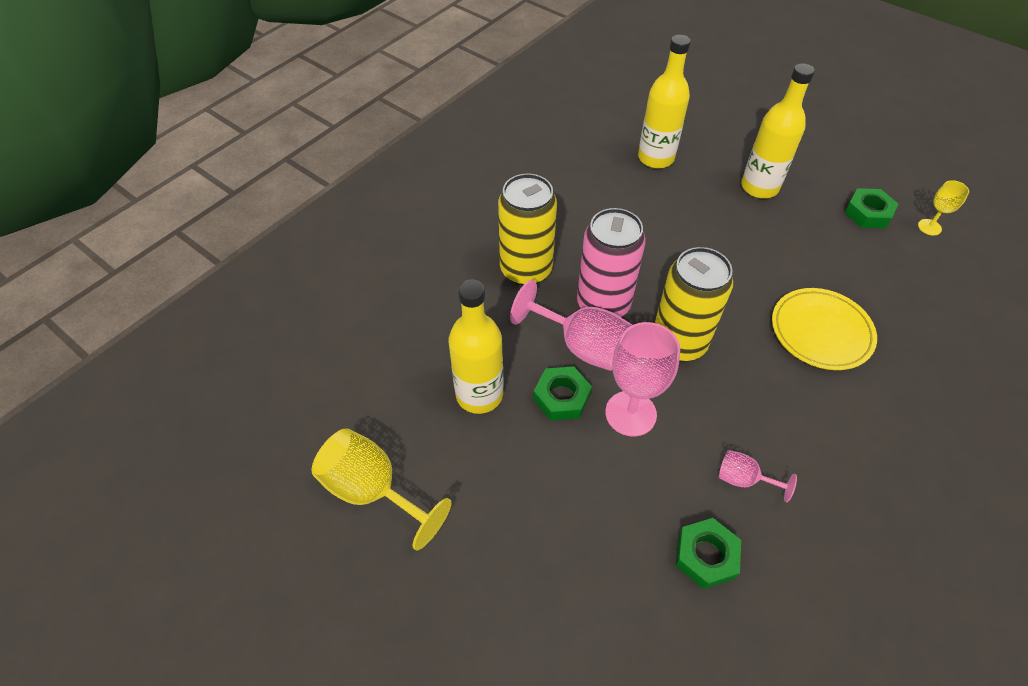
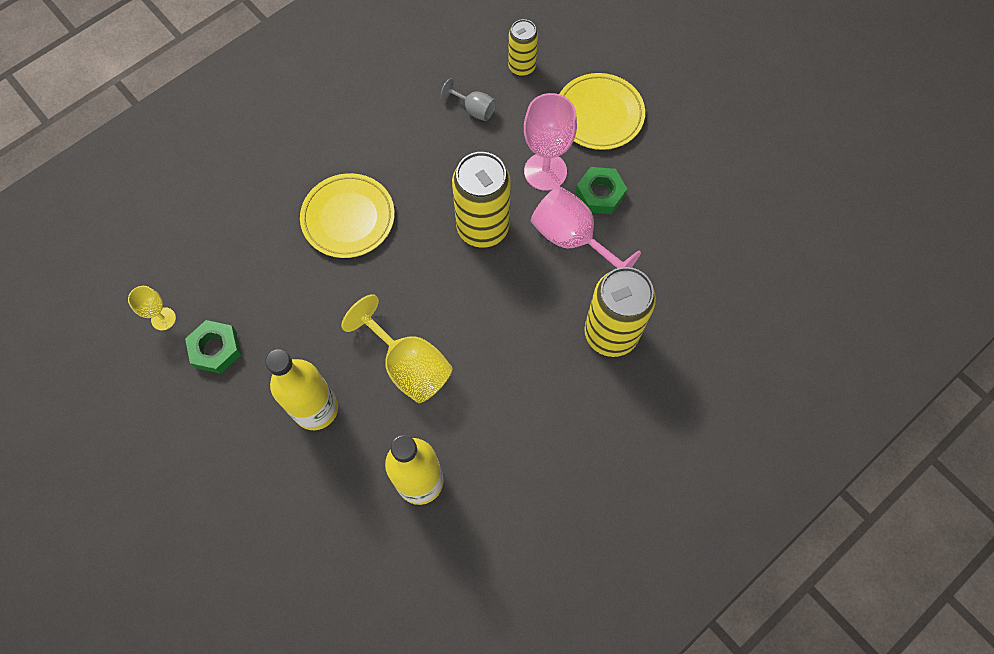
camera: 170 degrees left, 15 degrees up
(373, 491) = (758, 144): yellow goblet -> yellow goblet (408, 365)
(479, 395) = (670, 207): yellow bottle -> none
(583, 499) = (599, 114): none -> yellow plate
(603, 304) = (541, 279): pink can -> none
(706, 556) = (522, 67): green nut -> yellow can
(744, 479) = (474, 109): pink goblet -> grey goblet

